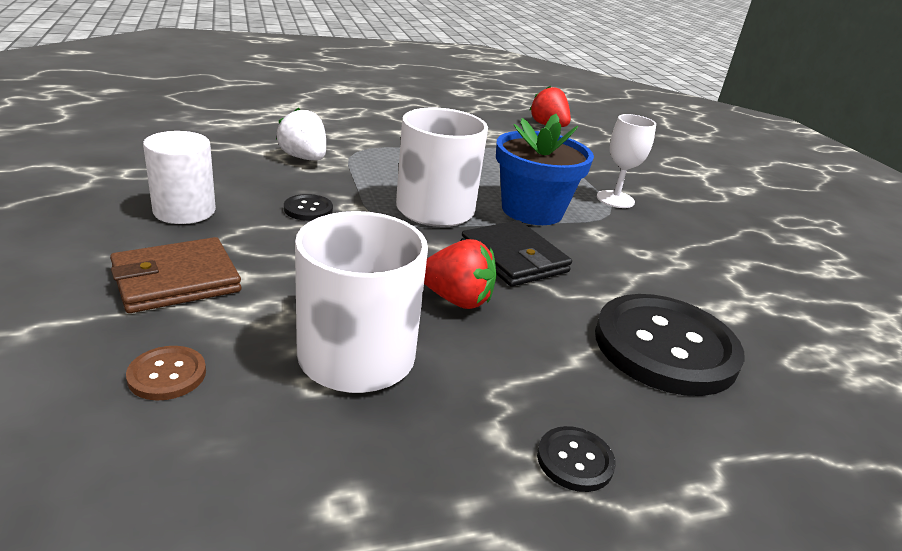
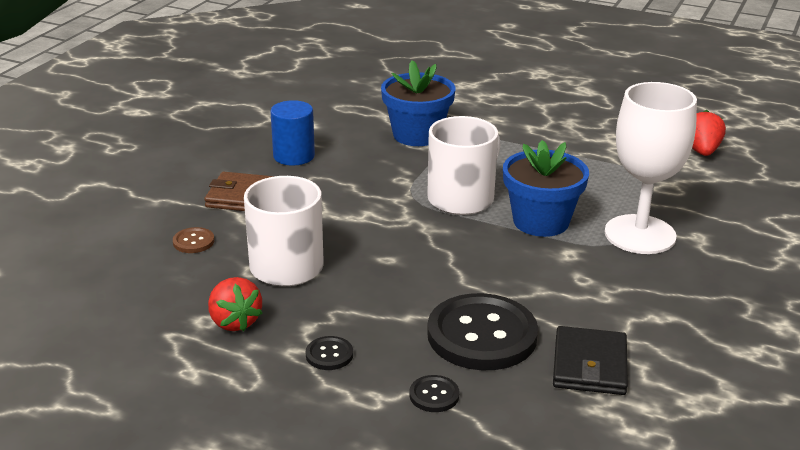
camera: 45 degrees right, 0 degrees up
(184, 211) = (294, 156): white cylinder -> blue cylinder
(304, 158) = (417, 135): white strawberry -> blue flower pot
(308, 209) = (370, 175): black button -> black button (434, 395)
(456, 299) = (386, 260): red strawberry -> red strawberry (234, 322)
(513, 258) = (467, 249): black wallet -> black wallet (589, 365)
(615, 199) = (640, 234): white goblet -> white goblet, size x1.89

